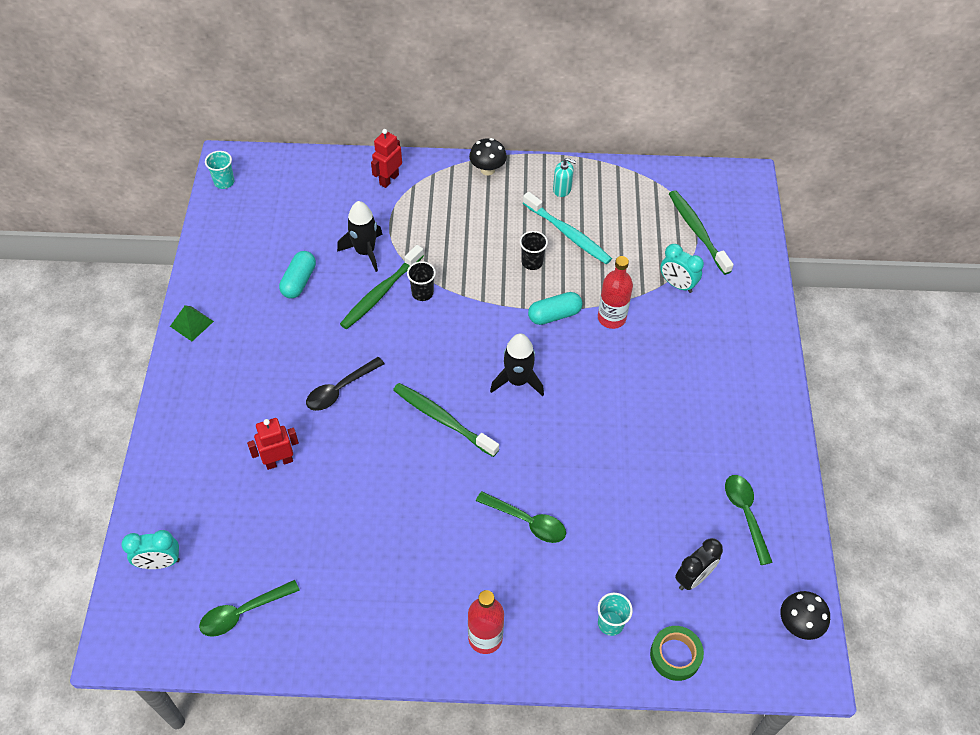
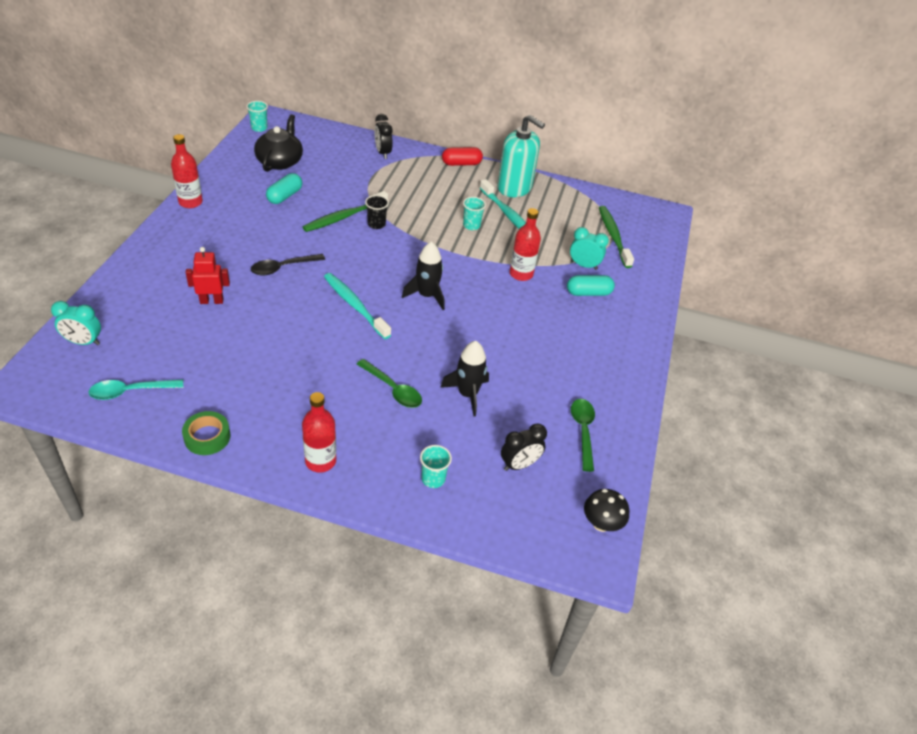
camera: 10 degrees right, 10 degrees down
(191, 323) = (190, 202): green pyramid -> red bottle
(243, 612) = (130, 391): green spoon -> turquoise spoon
(271, 228) = (280, 161): none -> black teapot
(365, 252) = (344, 190): black rocket -> black rocket (467, 394)
(389, 179) = (383, 153): red robot -> black clock
(442, 419) = (355, 305): green toothbrush -> turquoise toothbrush
(487, 169) = (461, 163): black mushroom -> red capsule
(532, 262) = (471, 225): black cup -> turquoise cup
(554, 315) = (475, 261): turquoise capsule -> turquoise capsule (588, 293)
(562, 189) = (514, 187): turquoise soap dispenser -> turquoise soap dispenser, size x2.23
(675, 655) = (480, 517): green tape -> green tape (207, 437)
(677, 284) = (583, 265): turquoise clock -> turquoise clock turned 150 degrees clockwise

